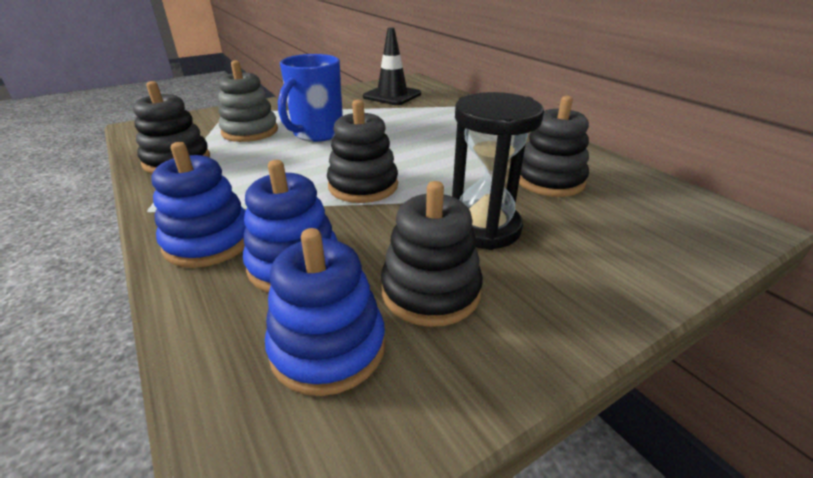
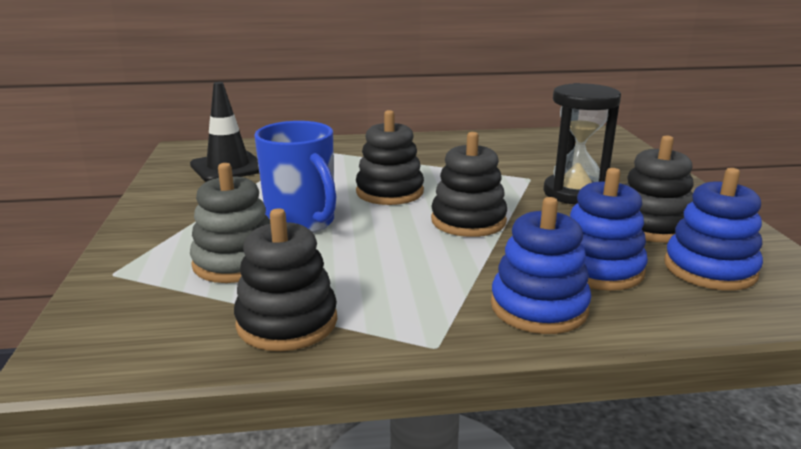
camera: 65 degrees left, 10 degrees down
(549, 180) = (513, 158): black stacking toy -> black stacking toy (389, 192)

